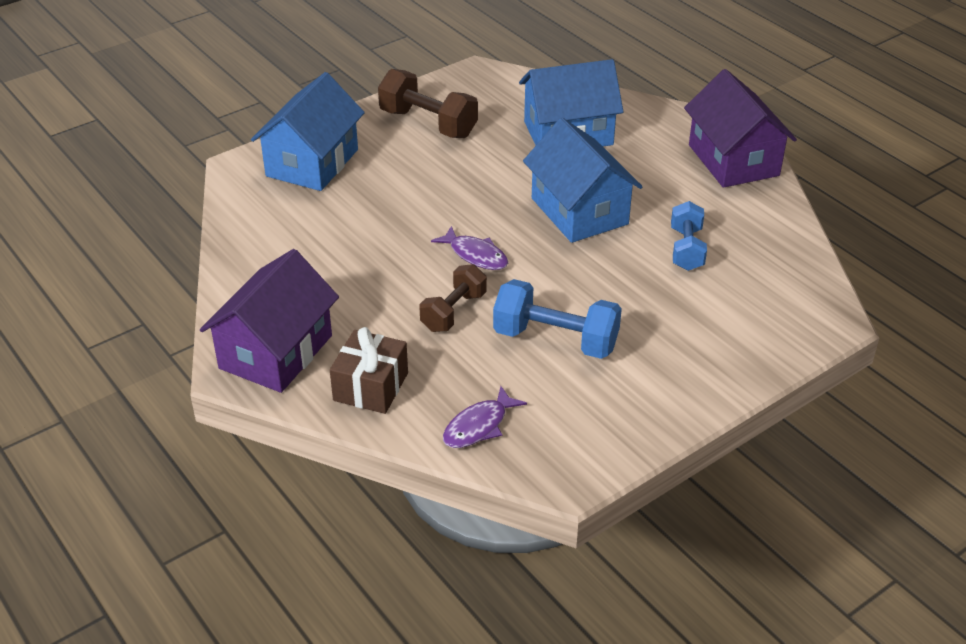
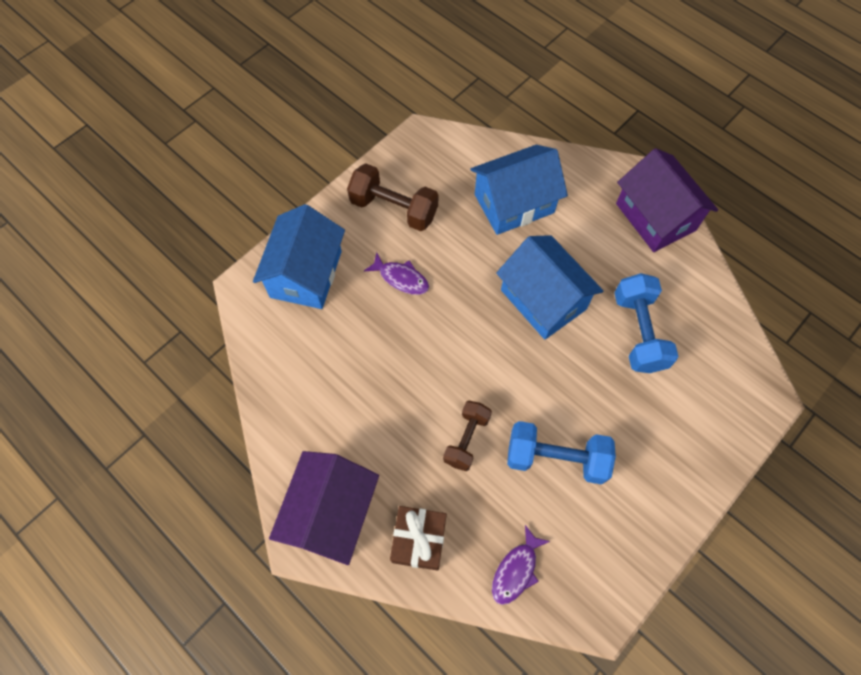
camera: 10 degrees left, 25 degrees up
(475, 255) = (469, 367): purple fish -> purple fish (401, 278)
(686, 249) = (638, 332): blue dumbbell -> blue dumbbell, size x1.51

